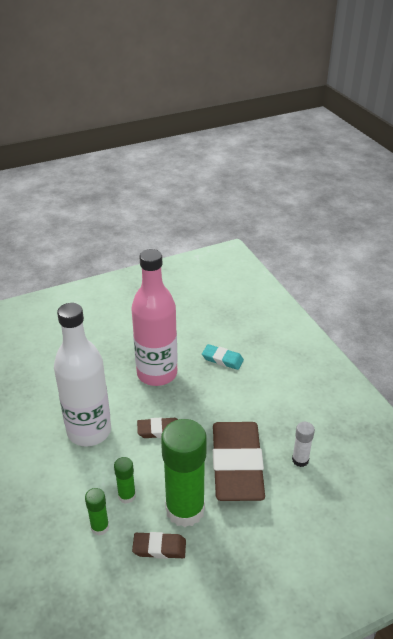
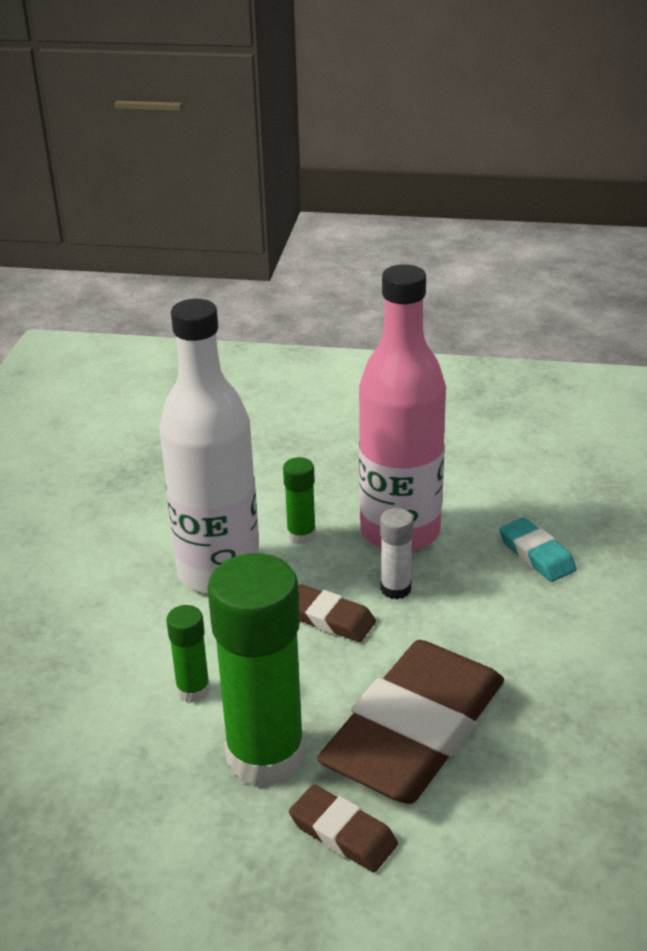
camera: 35 degrees right, 5 degrees down
(100, 527) = (114, 714): green glue stick -> green glue stick (301, 535)
(159, 548) = (175, 791): brown eraser -> brown eraser (343, 833)
(300, 460) = (542, 780): white glue stick -> white glue stick (395, 589)

